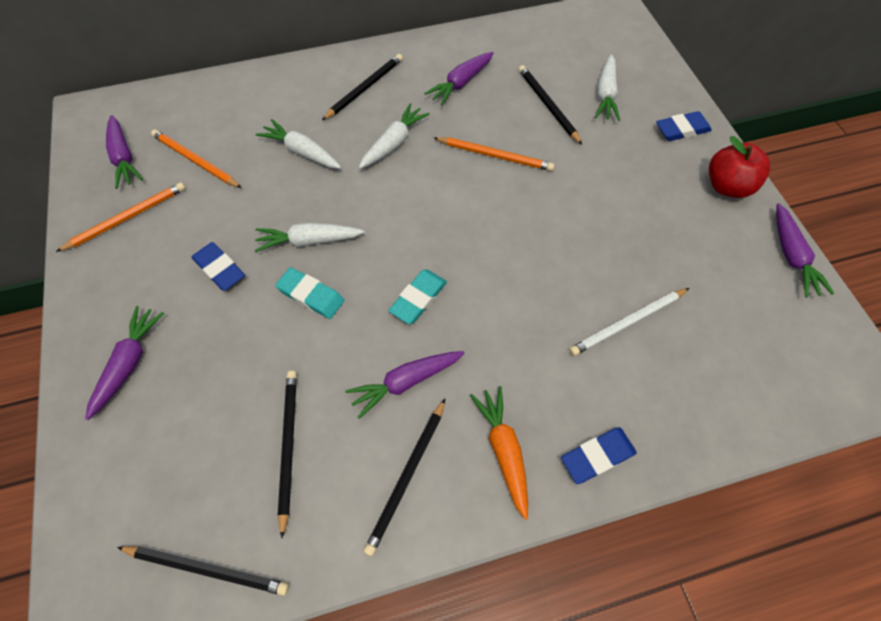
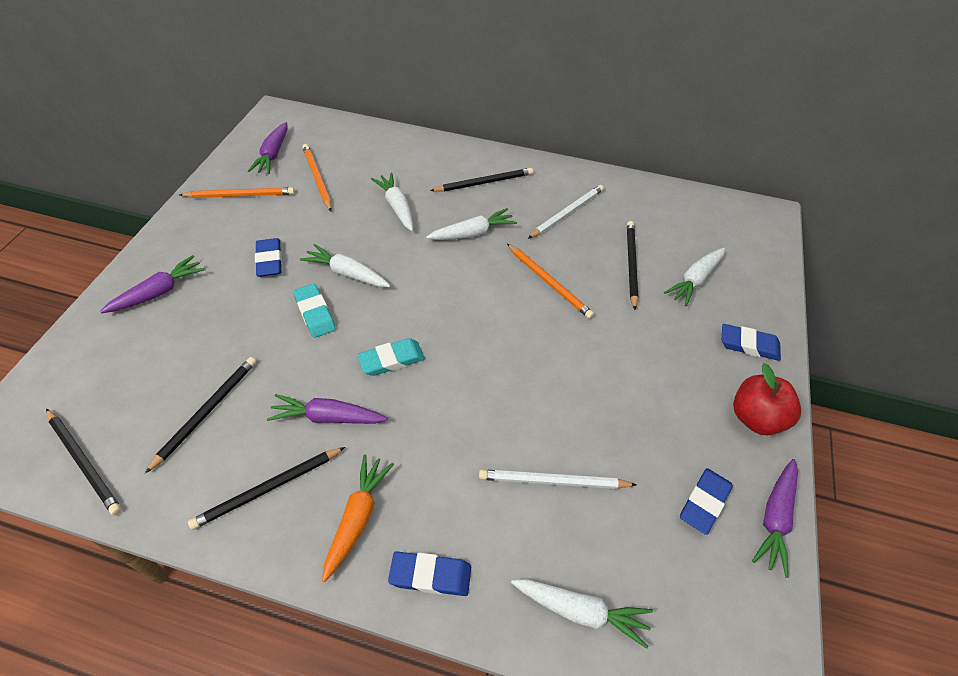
camera: 30 degrees right, 10 degrees down
(461, 83) = (567, 213): purple carrot -> white pencil
(720, 408) = (580, 611): none -> white carrot
(740, 273) = (704, 502): none -> blue eraser

